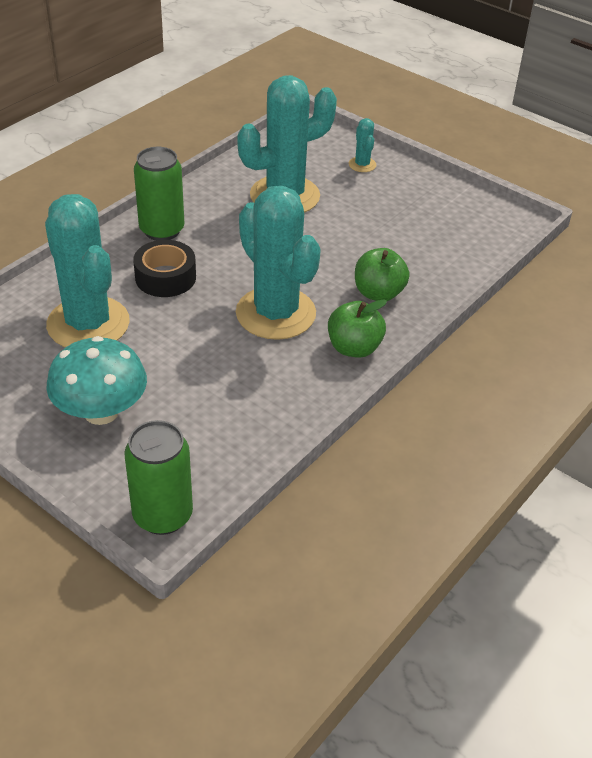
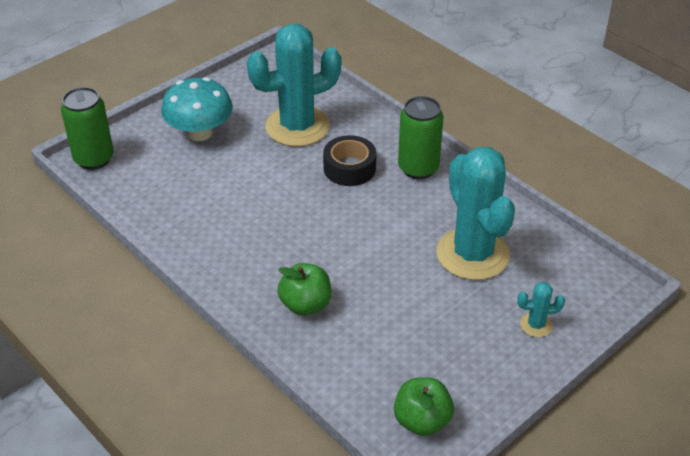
camera: 100 degrees right, 0 degrees up
(276, 313) = (289, 231): turquoise cactus -> none
(354, 348) = (233, 276): green apple -> green apple (422, 421)

